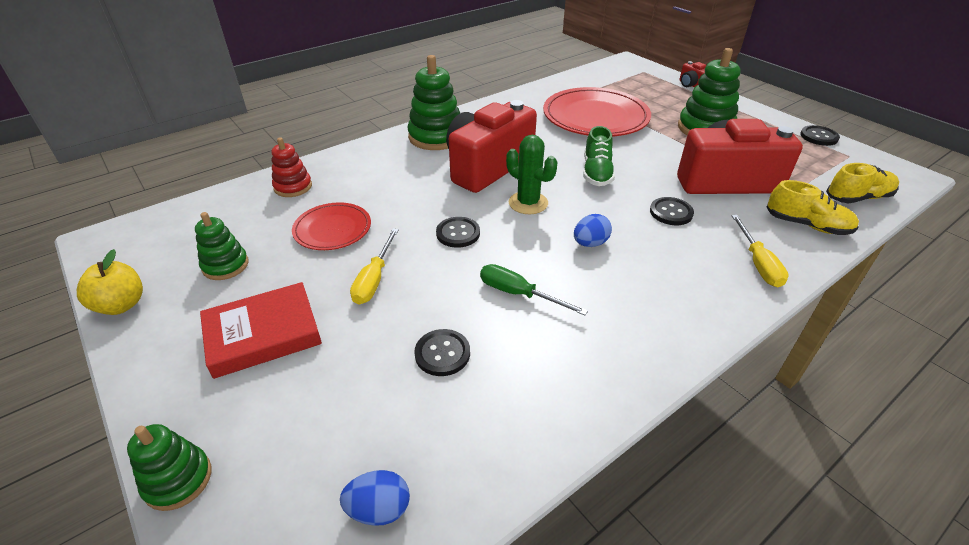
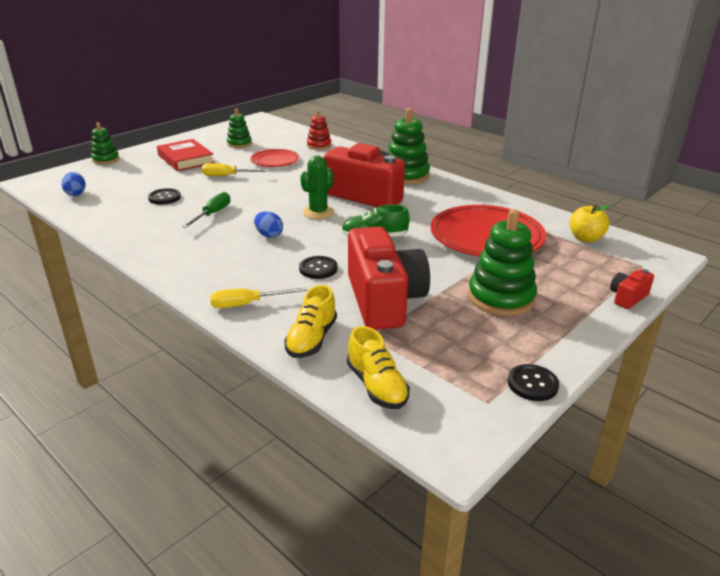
camera: 80 degrees right, 10 degrees down
(121, 305) = (209, 131): yellow apple -> yellow apple (585, 238)
(458, 233) = (275, 193): black button -> none

